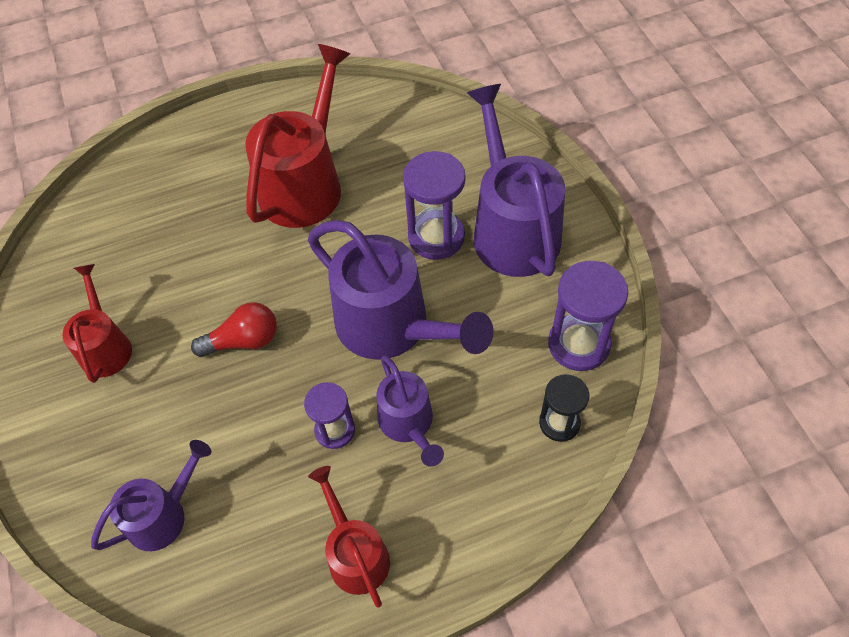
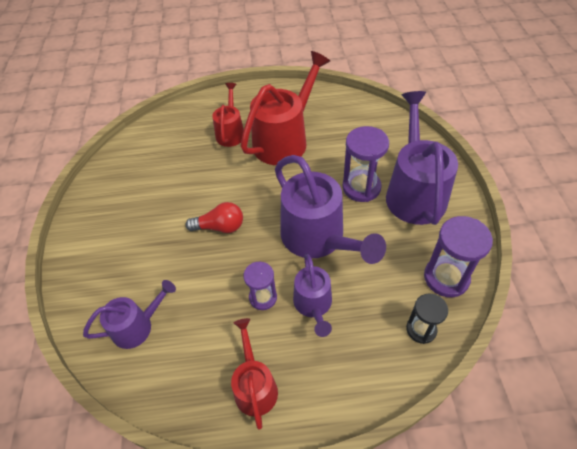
camera: 15 degrees right, 5 degrees down
(105, 346) = (136, 212): red watering can -> red watering can (231, 132)

